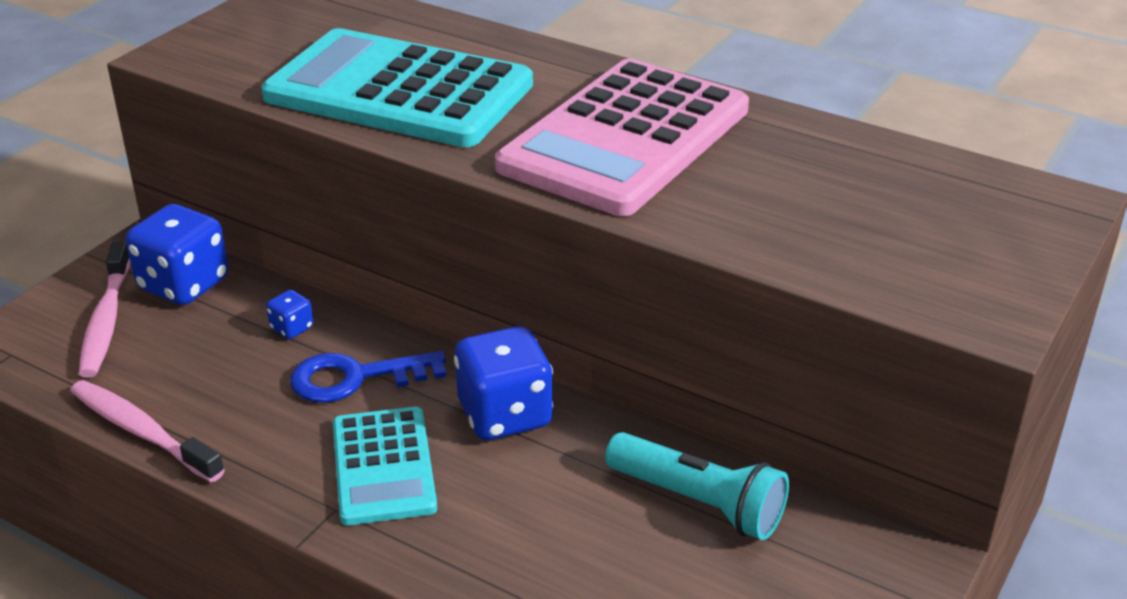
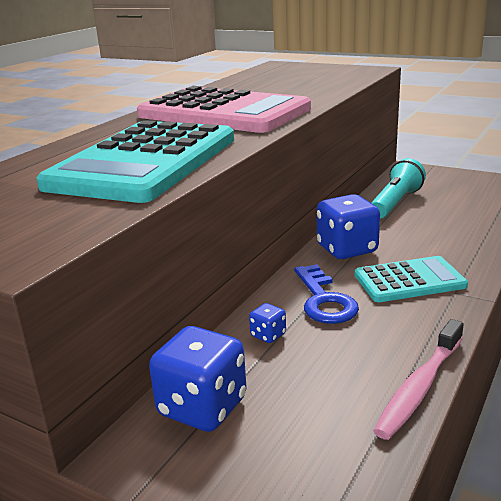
camera: 90 degrees left, 10 degrees down
(106, 320) = (264, 449): pink toothbrush -> none

